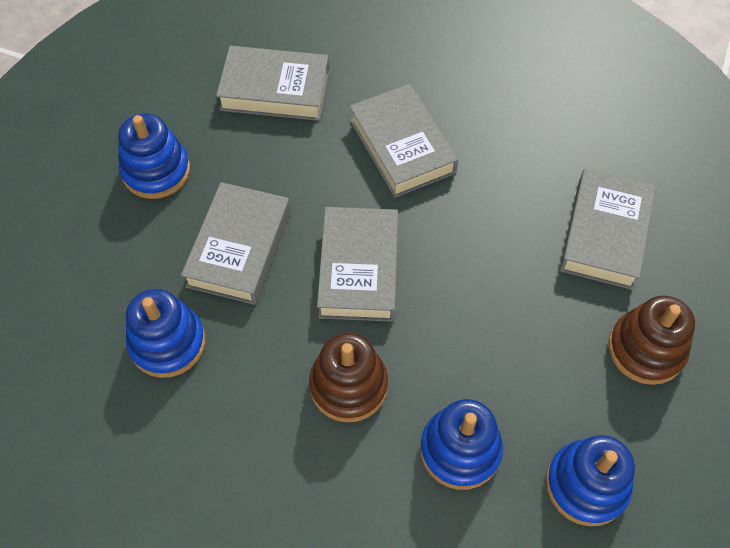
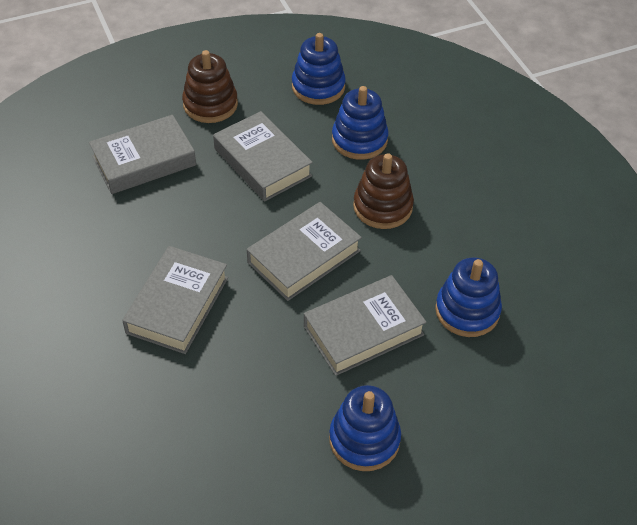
camera: 135 degrees left, 10 degrees down
(275, 90) = (204, 429): grey book -> grey book (262, 162)

